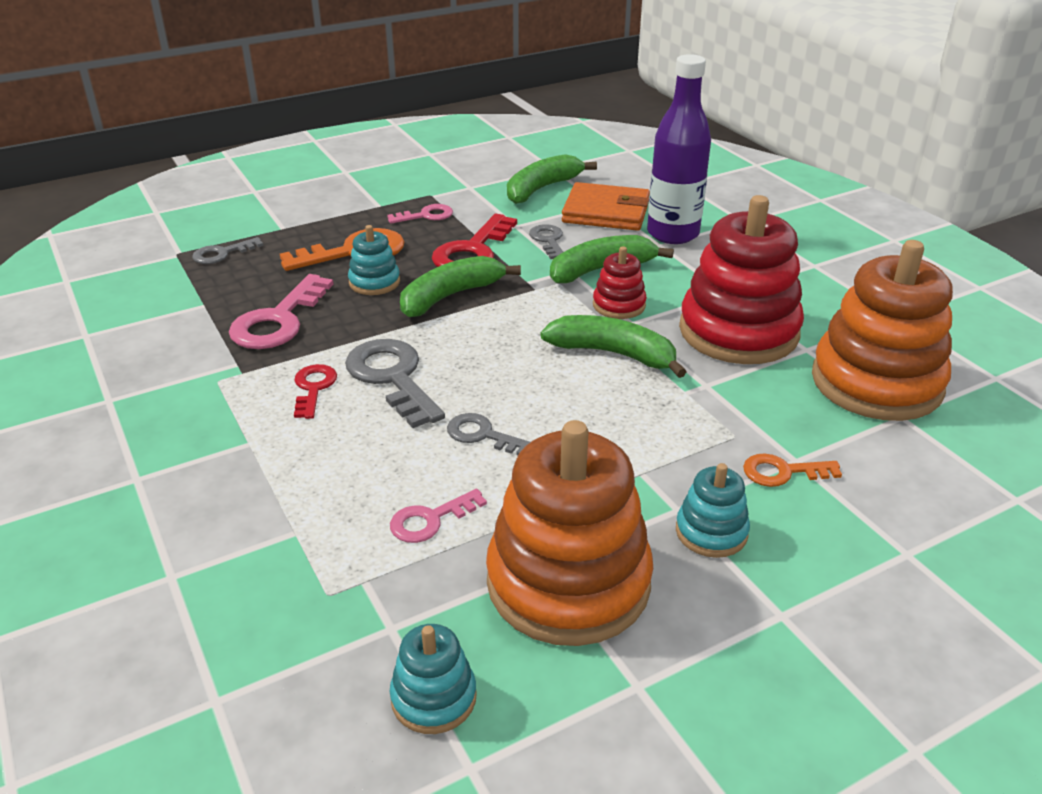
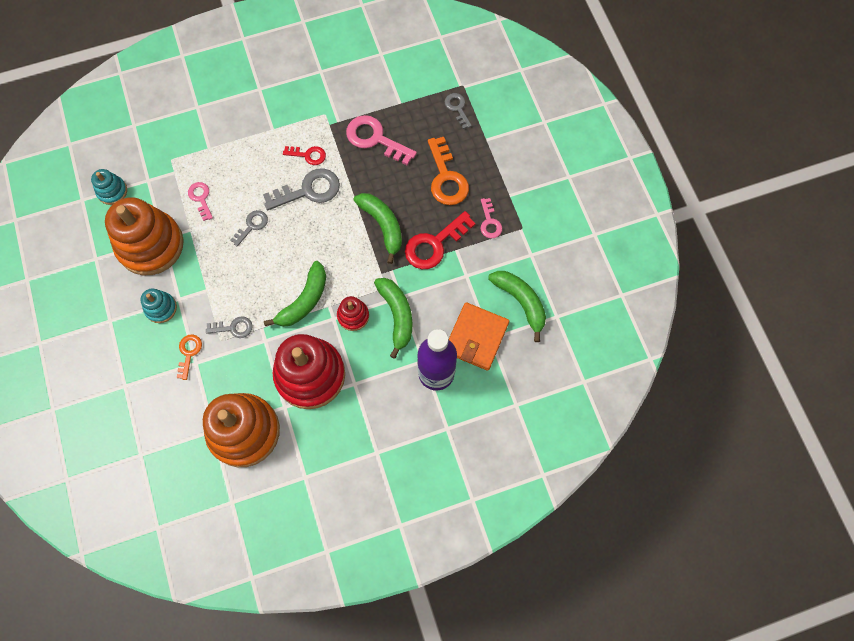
camera: 100 degrees right, 35 degrees up
(374, 282) = (407, 187): turquoise stacking toy -> none
(473, 251) = (434, 244): red key -> red key turned 75 degrees counterclockwise
(548, 240) = (441, 291): grey key -> grey key (233, 328)

